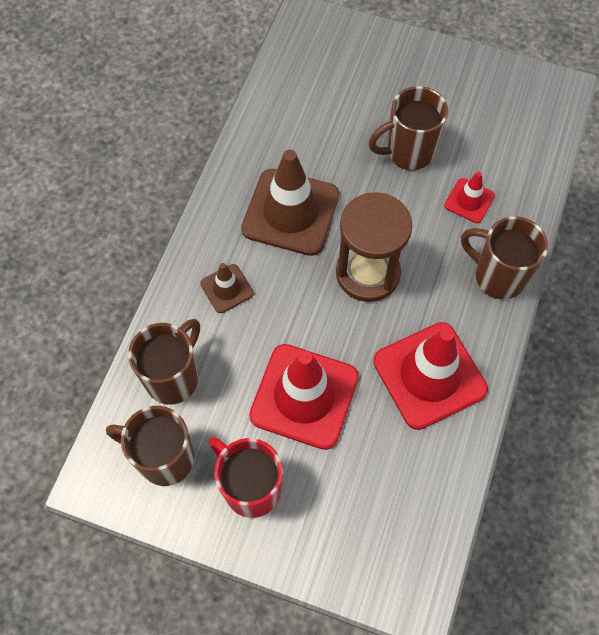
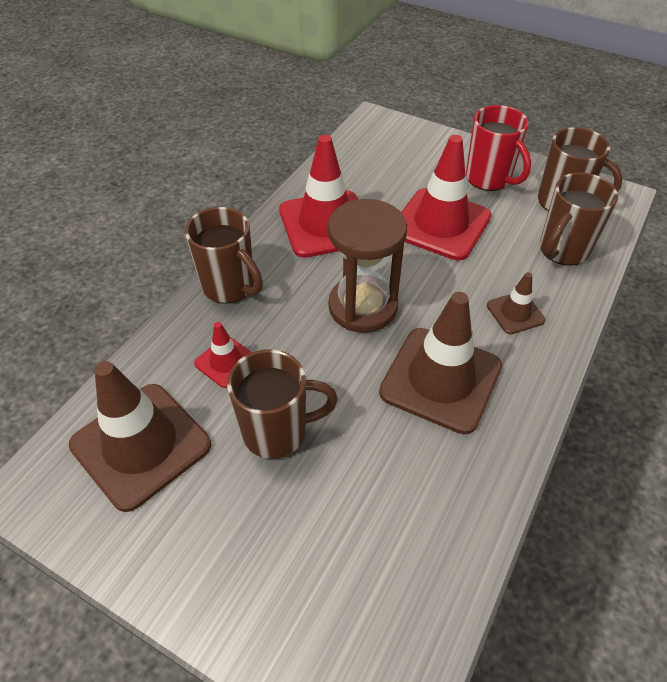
camera: 170 degrees left, 15 degrees down
(502, 128) = (141, 445): none -> brown traffic cone

